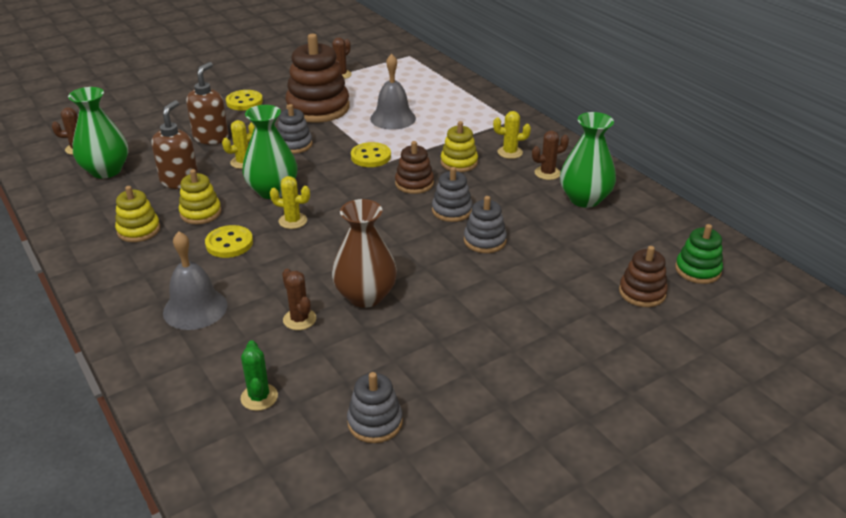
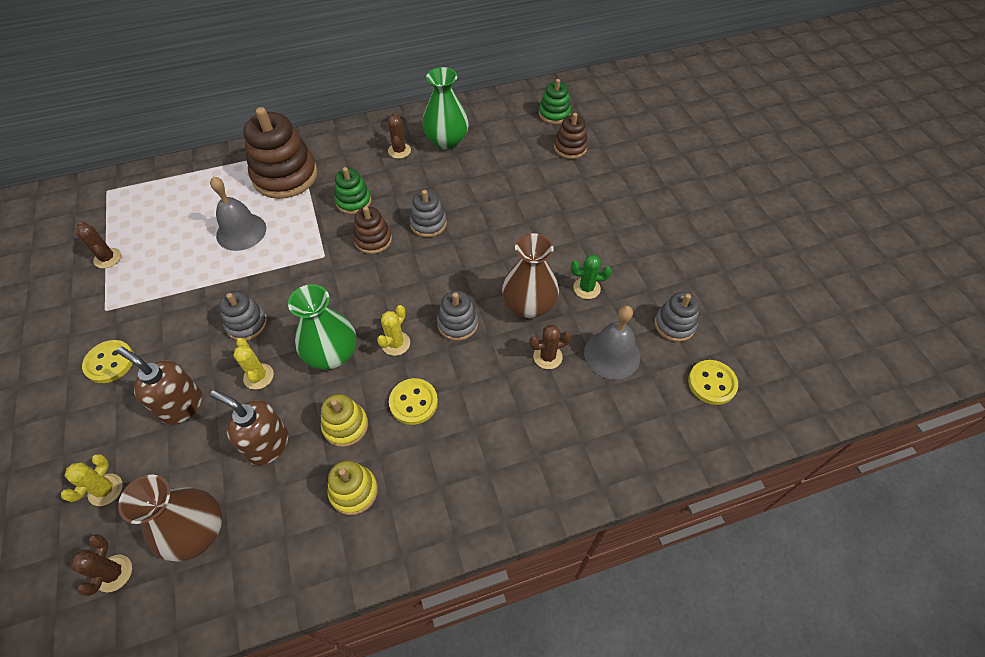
camera: 75 degrees left, 20 degrees up
(106, 170) = (197, 532): green vase -> brown vase
(195, 308) = (510, 439): grey bell -> grey bell (612, 354)
(259, 397) = (637, 397): green cactus -> green cactus (586, 288)
(318, 108) = (176, 291): brown stacking toy -> brown stacking toy (285, 176)
(371, 156) = (308, 263): yellow button -> yellow button (712, 383)
(459, 162) = (353, 201): yellow stacking toy -> green stacking toy
(484, 241) = (480, 213): grey stacking toy -> grey stacking toy (457, 323)
(510, 152) = (354, 164): yellow cactus -> yellow cactus (105, 490)

